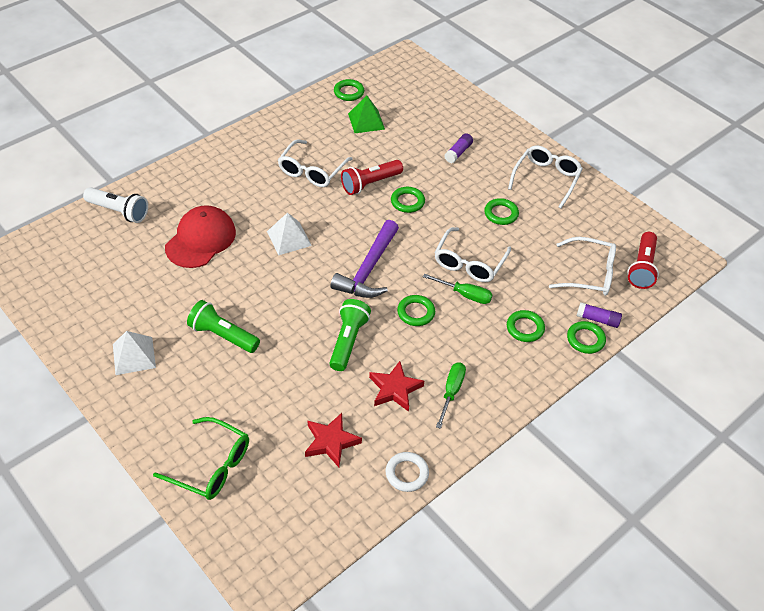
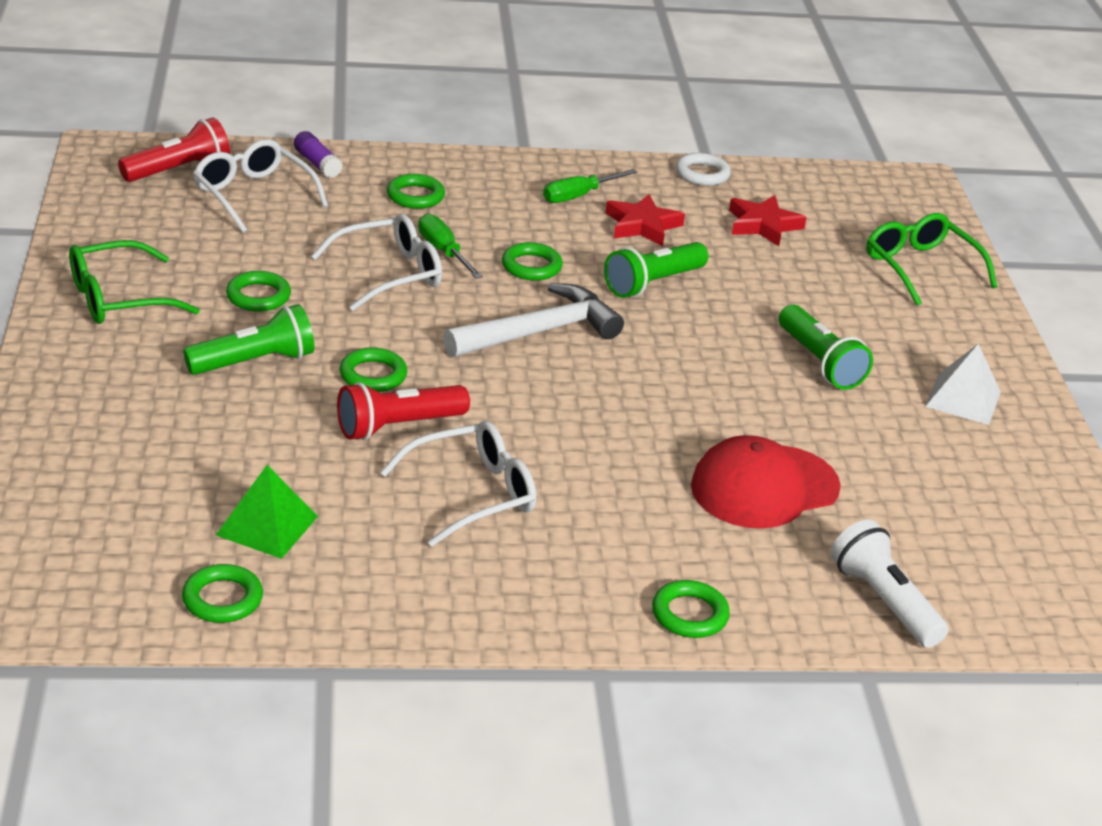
camera: 145 degrees left, 15 degrees down
(289, 238) = (617, 421): white pyramid -> none
(369, 269) = (538, 332): purple hammer -> white hammer
(370, 184) = (398, 426): red flashlight -> red flashlight turned 150 degrees clockwise
(457, 181) = (254, 362): none -> green flashlight
(458, 152) = (188, 395): purple glue stick -> none
(546, 179) = (118, 298): white glasses -> green glasses
(585, 339) = (360, 159): green ring -> green ring (689, 614)

